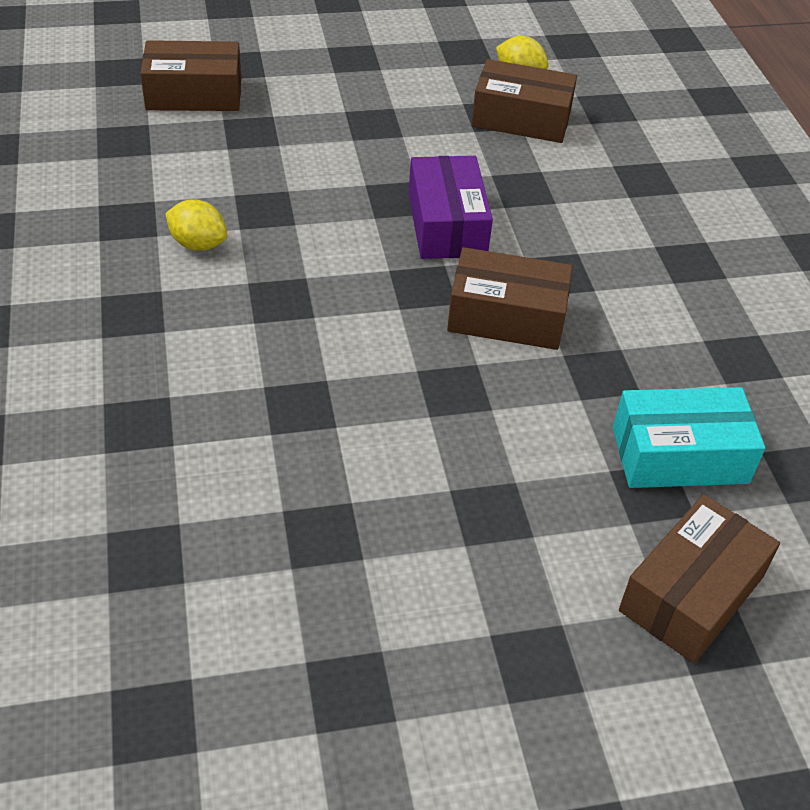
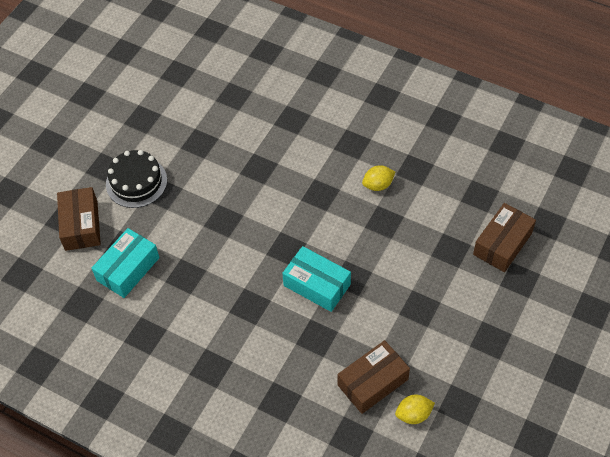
camera: 135 degrees right, 10 degrees up
(446, 225) = (317, 285): purple box -> turquoise box
(506, 316) = (243, 266): brown box -> none
(511, 574) = (136, 182): none -> black cake

